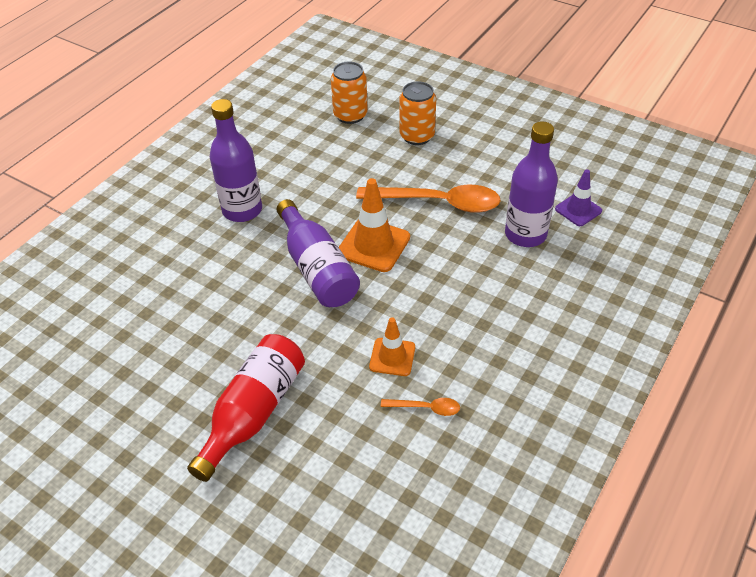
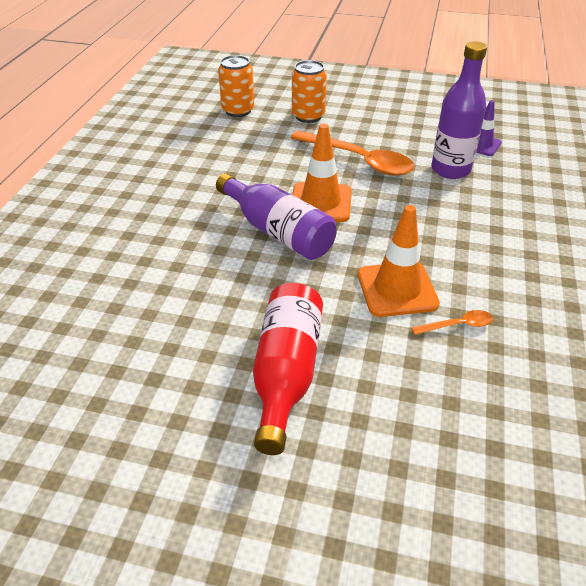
camera: 20 degrees left, 5 degrees down
(242, 210) = (173, 198): purple bottle -> none
(392, 357) = (397, 289): orange traffic cone -> orange traffic cone, size x1.60
(438, 203) = (359, 160): orange spoon -> orange spoon turned 45 degrees clockwise

